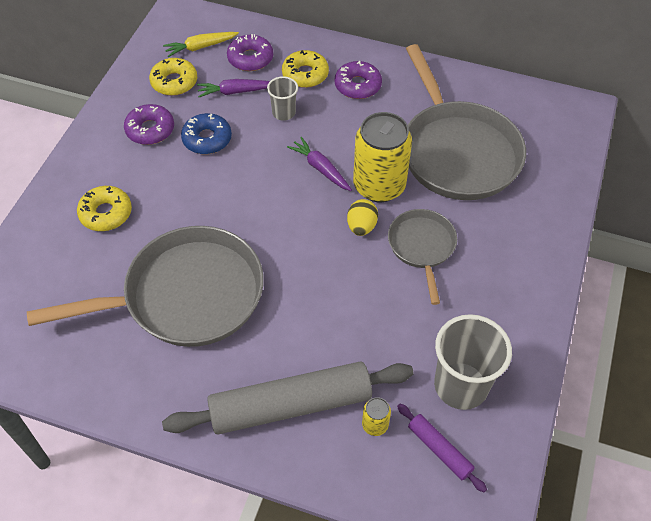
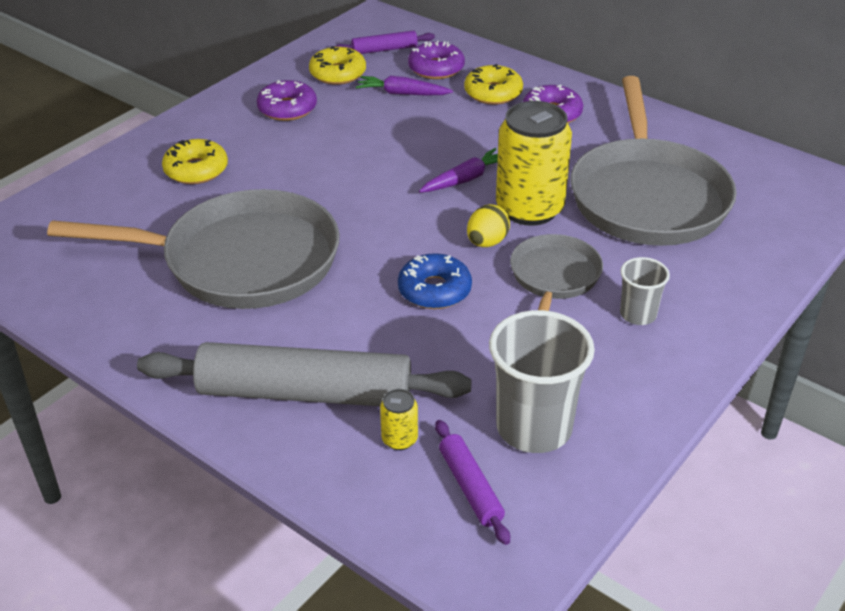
camera: 20 degrees right, 15 degrees down
(200, 47) = (384, 49): yellow carrot -> purple rolling pin
(207, 139) = (346, 128): blue donut -> blue donut (434, 290)
(283, 113) = (448, 122): grey cup -> grey cup (638, 314)
(320, 168) = (465, 179): purple carrot -> purple carrot turned 75 degrees clockwise

